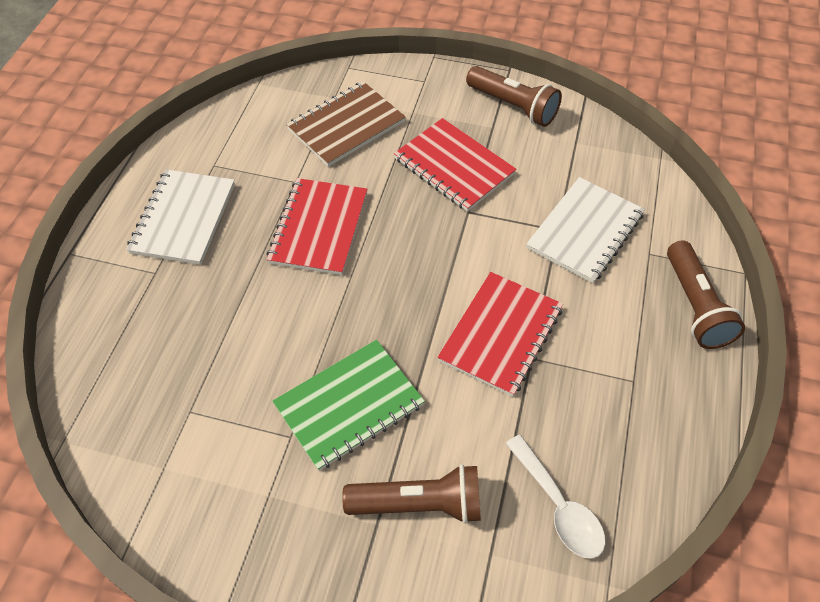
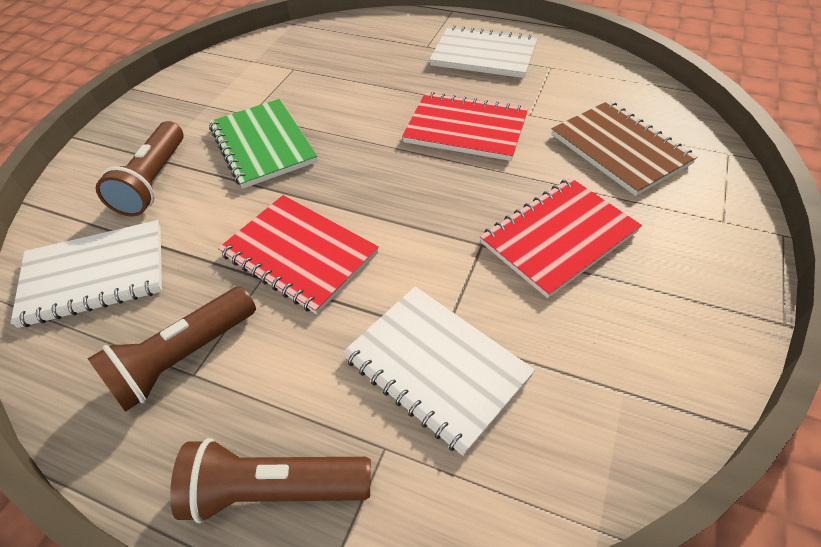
camera: 100 degrees right, 5 degrees down
(513, 106) = (693, 316): brown flashlight -> brown flashlight (183, 358)
(558, 506) = (94, 275): white spoon -> white notebook

